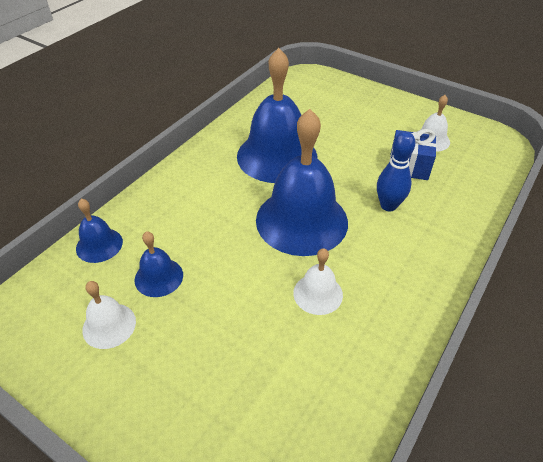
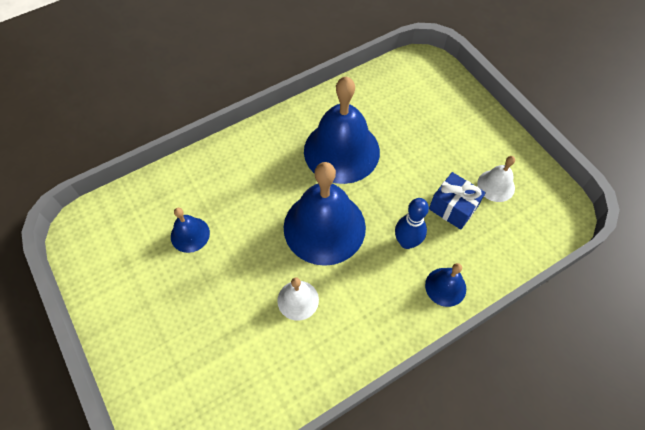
camera: 25 degrees right, 15 degrees up
(99, 245) = (161, 187): blue bell -> blue bell (445, 287)
(109, 325) = (139, 261): white bell -> none

